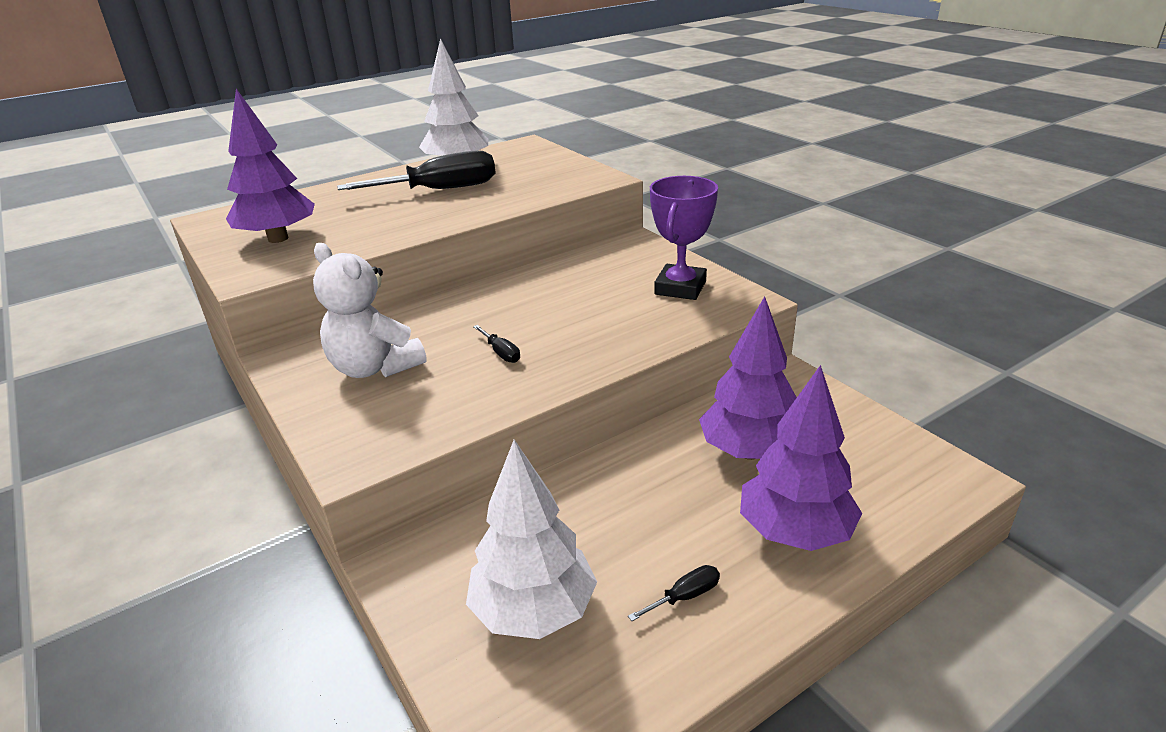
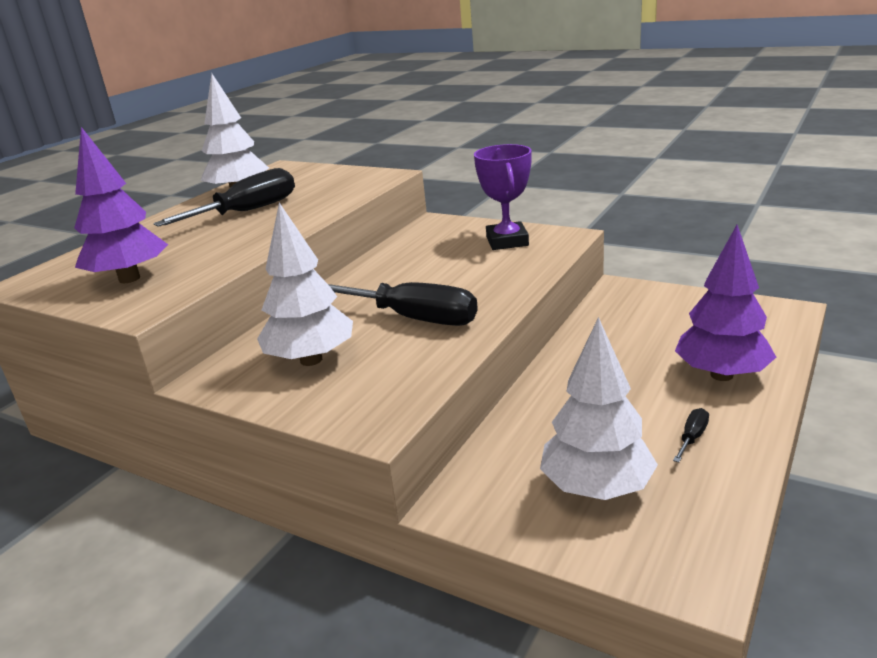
camera: 25 degrees left, 5 degrees down
(375, 367) = (311, 360): white teddy bear -> white tree
(501, 353) = (414, 318): black screwdriver -> black screwdriver, size x2.45
(749, 451) = (640, 339): purple tree -> none

